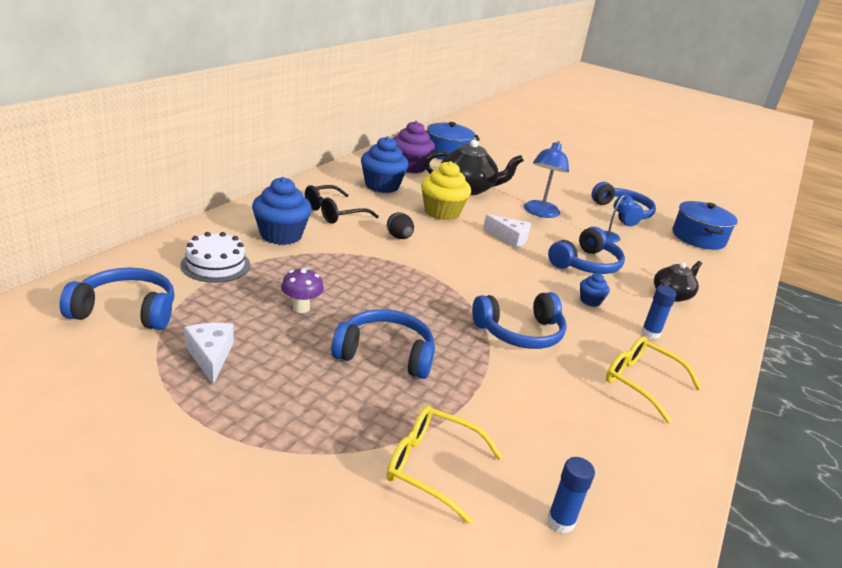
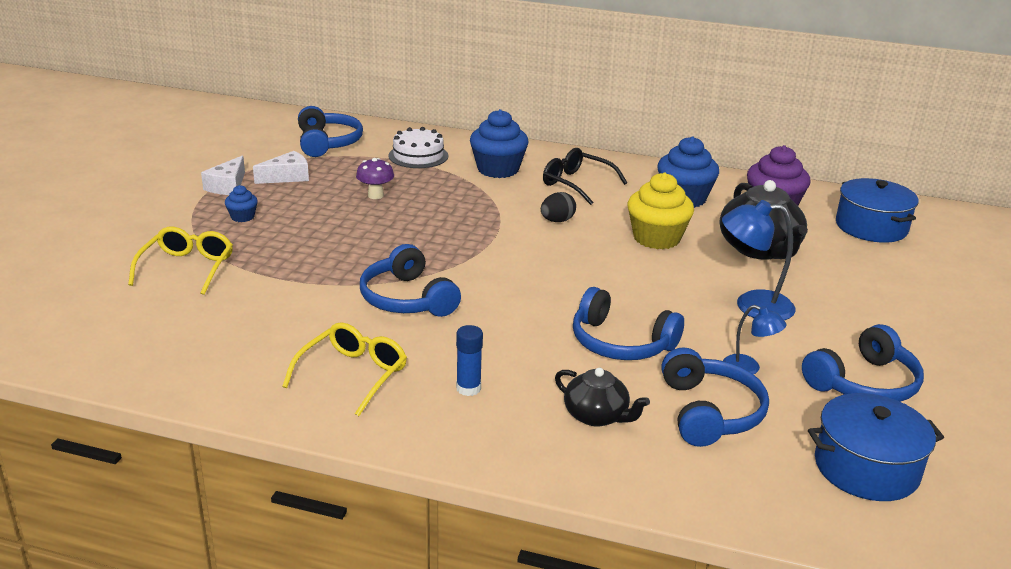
camera: 80 degrees right, 0 degrees up
(385, 354) = (326, 236): blue headphones -> blue headphones (710, 412)
(509, 238) = (636, 285): white cheese -> white cheese (228, 186)
(560, 521) = (136, 324): blue glue stick -> none
(590, 301) = (517, 345): blue cupcake -> blue cupcake (242, 217)

